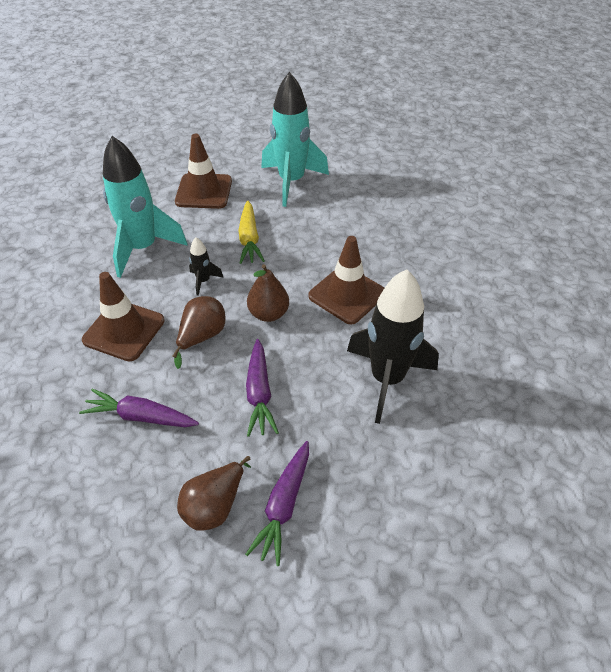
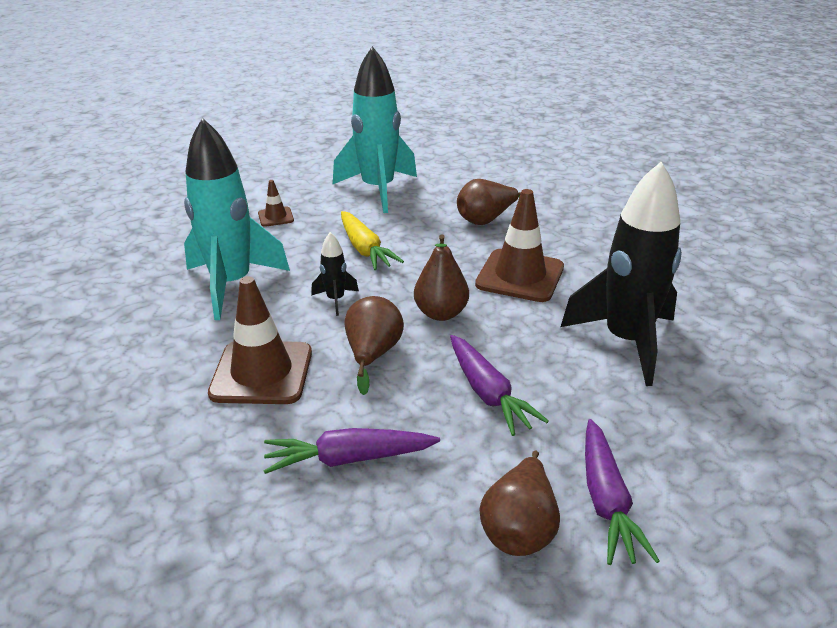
camera: 20 degrees left, 15 degrees down
(204, 191) = (275, 217): brown traffic cone -> brown traffic cone, size x0.49
(355, 232) = (486, 220): none -> brown pear

